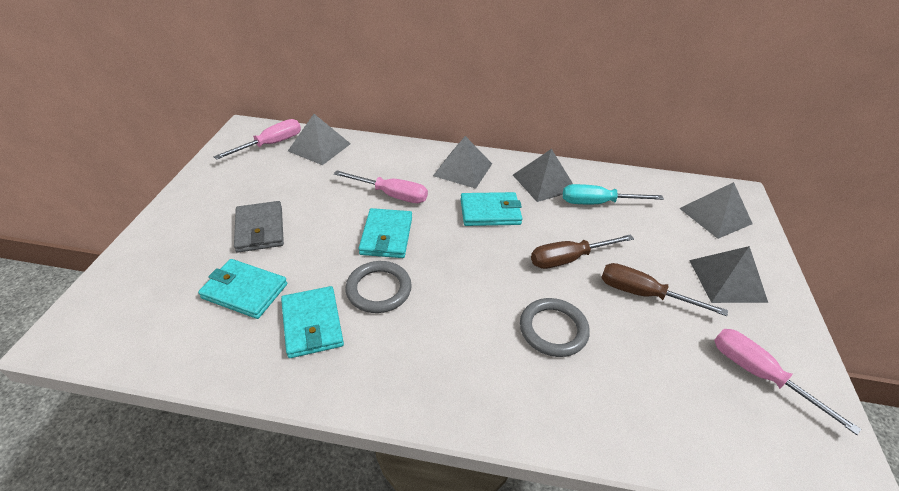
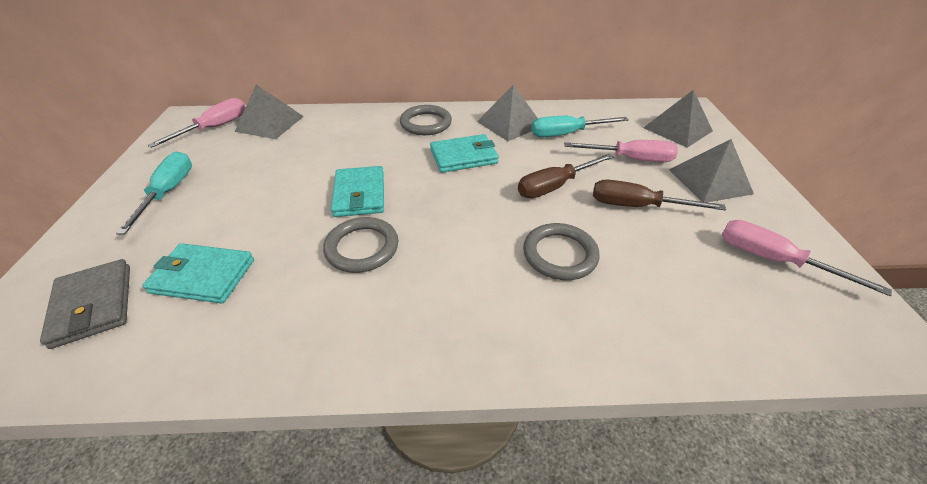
camera: 10 degrees left, 0 degrees up
(225, 205) = (168, 192): none -> turquoise screwdriver
(260, 229) = (213, 210): grey wallet -> grey wallet (93, 305)
(312, 324) = (291, 297): turquoise wallet -> none
(391, 195) = (357, 156): pink screwdriver -> pink screwdriver (630, 159)
(462, 169) = (426, 123): grey pyramid -> grey ring

